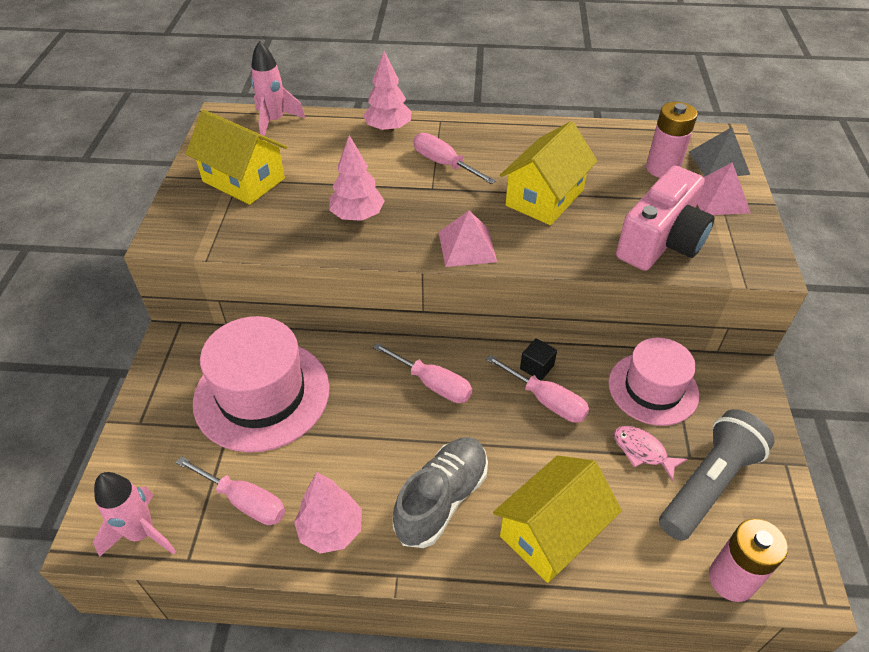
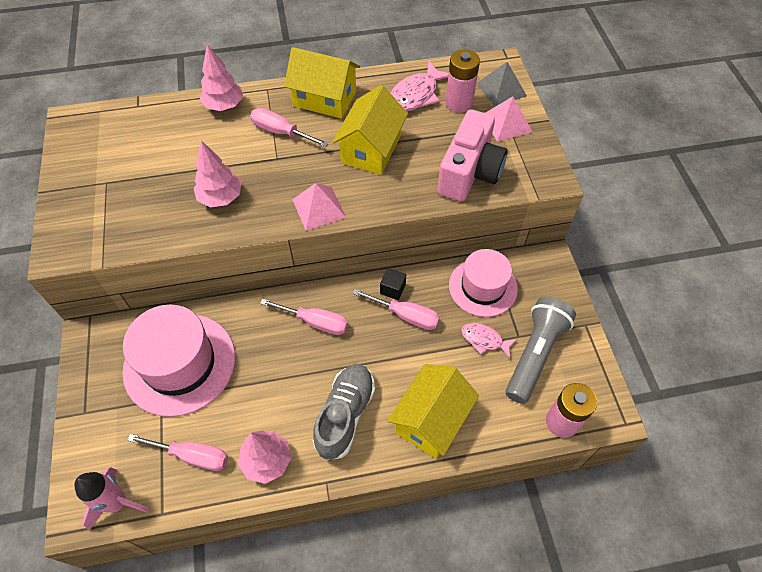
camera: 15 degrees left, 10 degrees up
(243, 180) = (111, 182): yellow house -> yellow house (324, 99)
(274, 122) = (120, 117): pink rocket -> none
(612, 152) = (416, 95): none -> pink fish

